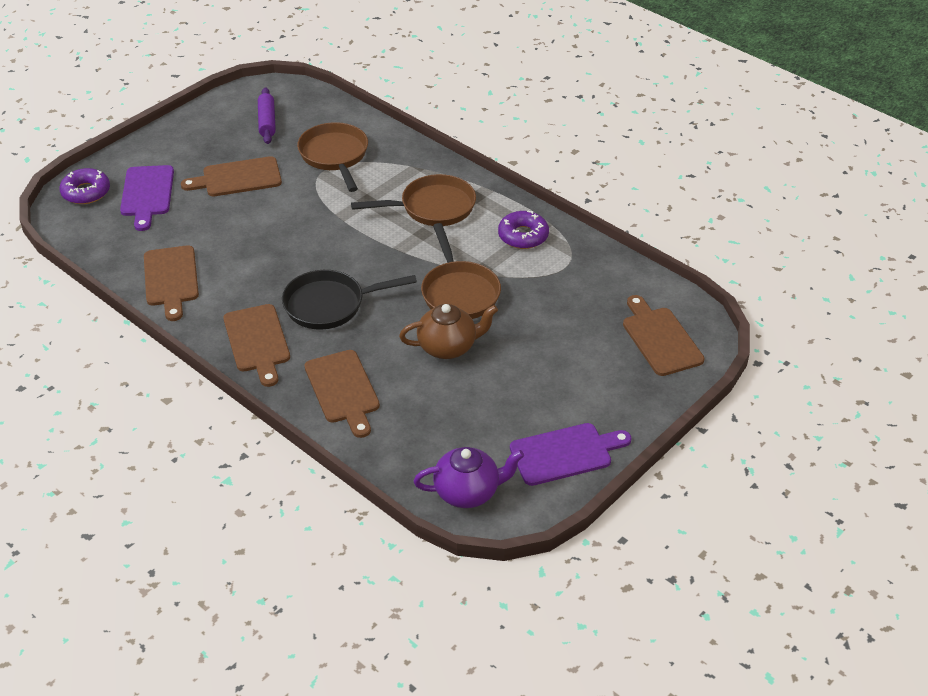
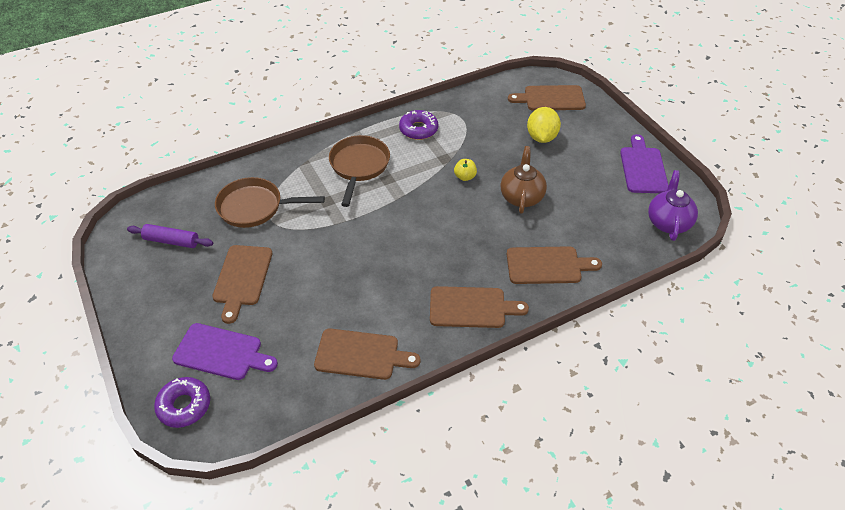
camera: 70 degrees left, 5 degrees up
(330, 305) = (446, 252): black pan -> none
(459, 292) = (465, 177): brown pan -> yellow apple
(571, 344) = (541, 137): none -> yellow lemon

